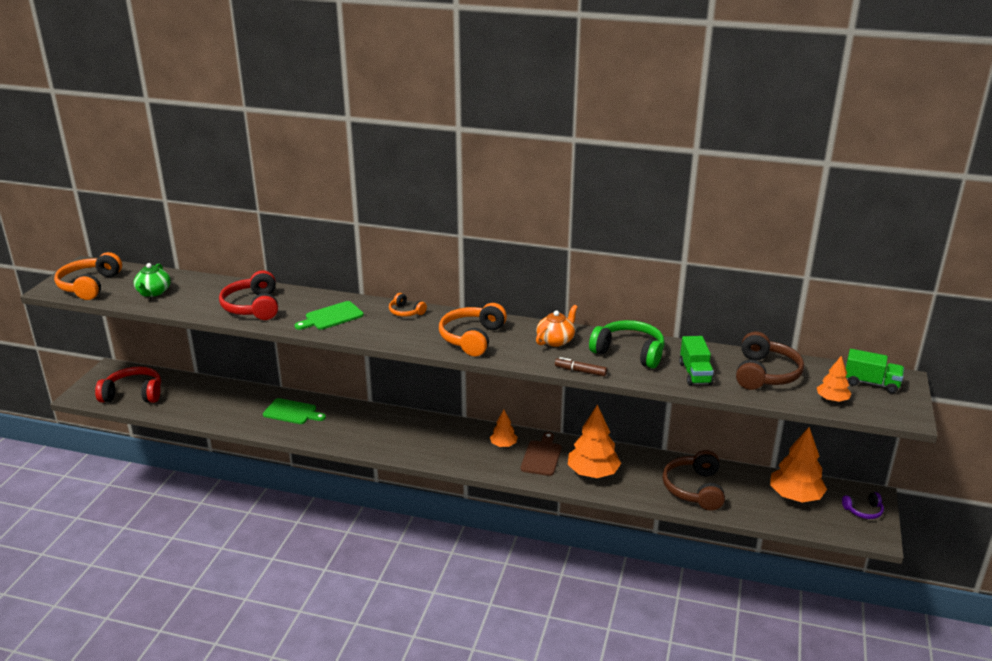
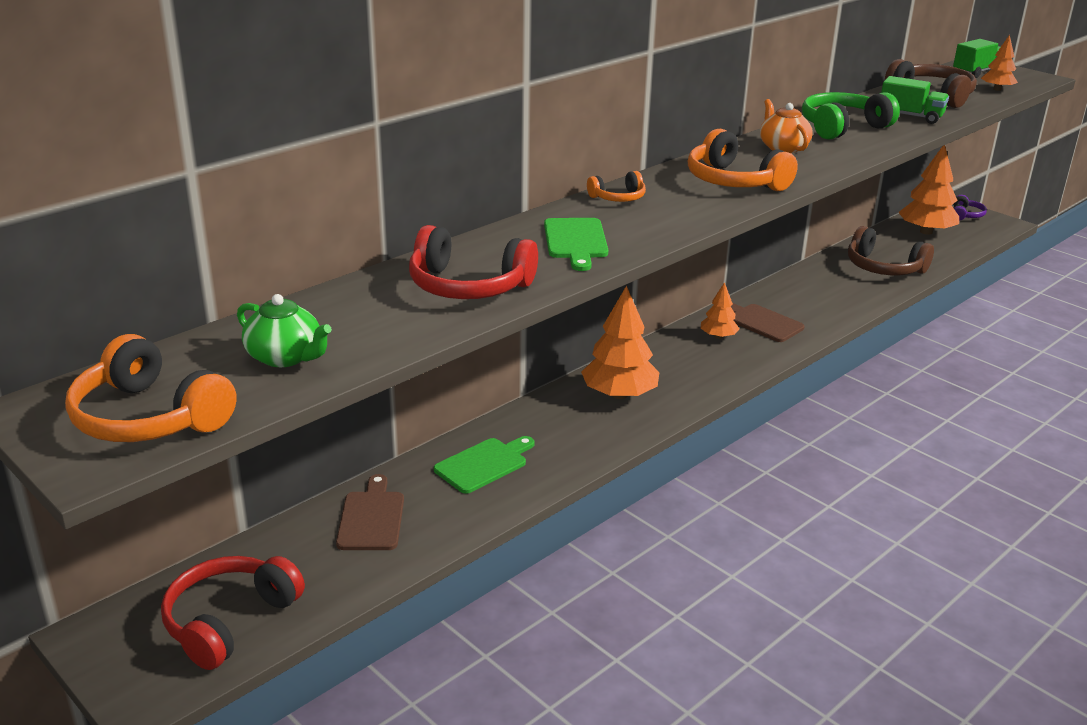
camera: 60 degrees left, 0 degrees up
(225, 399) = (371, 518): none -> brown cutting board
(580, 371) = (865, 154): brown marker -> none
(593, 473) = (817, 305): orange tree -> orange tree (619, 394)

